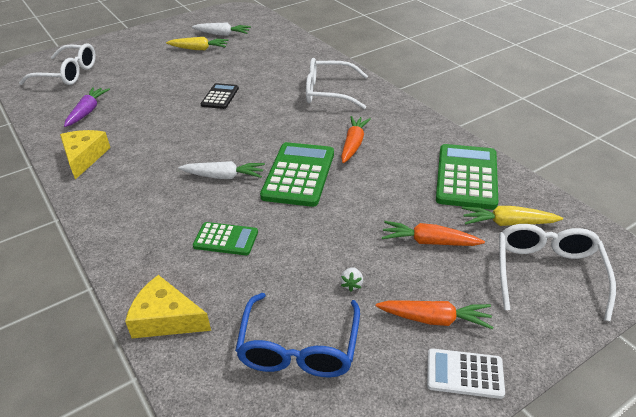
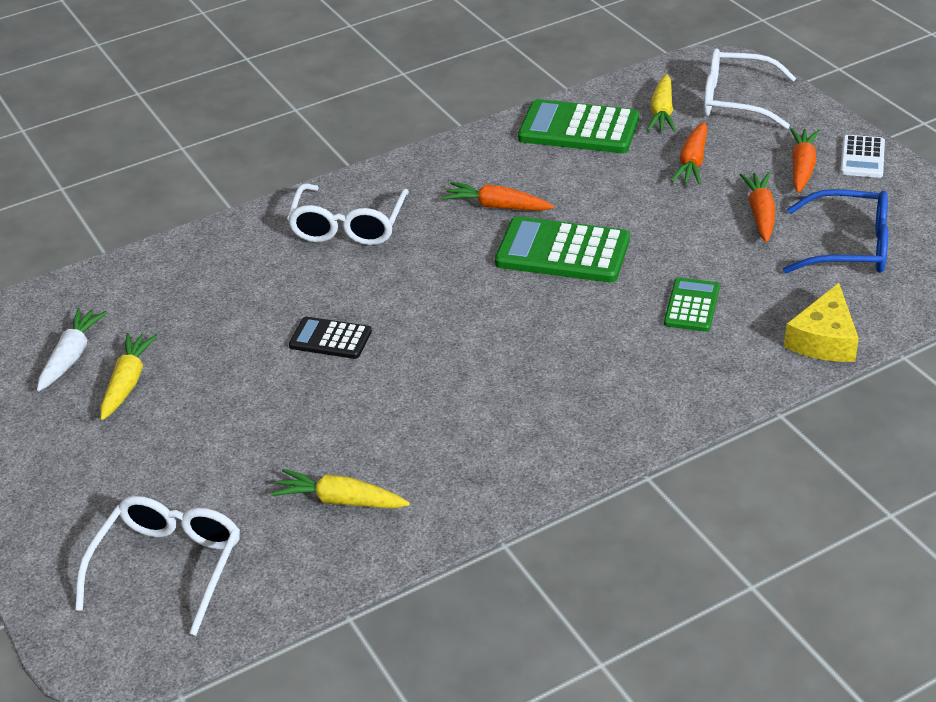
camera: 85 degrees left, 0 degrees up
(84, 157) = (493, 473): yellow cheese -> none
(87, 111) = (340, 500): purple carrot -> yellow carrot
(224, 176) = (560, 317): white carrot -> none
(352, 284) = (760, 214): white strawberry -> orange carrot

